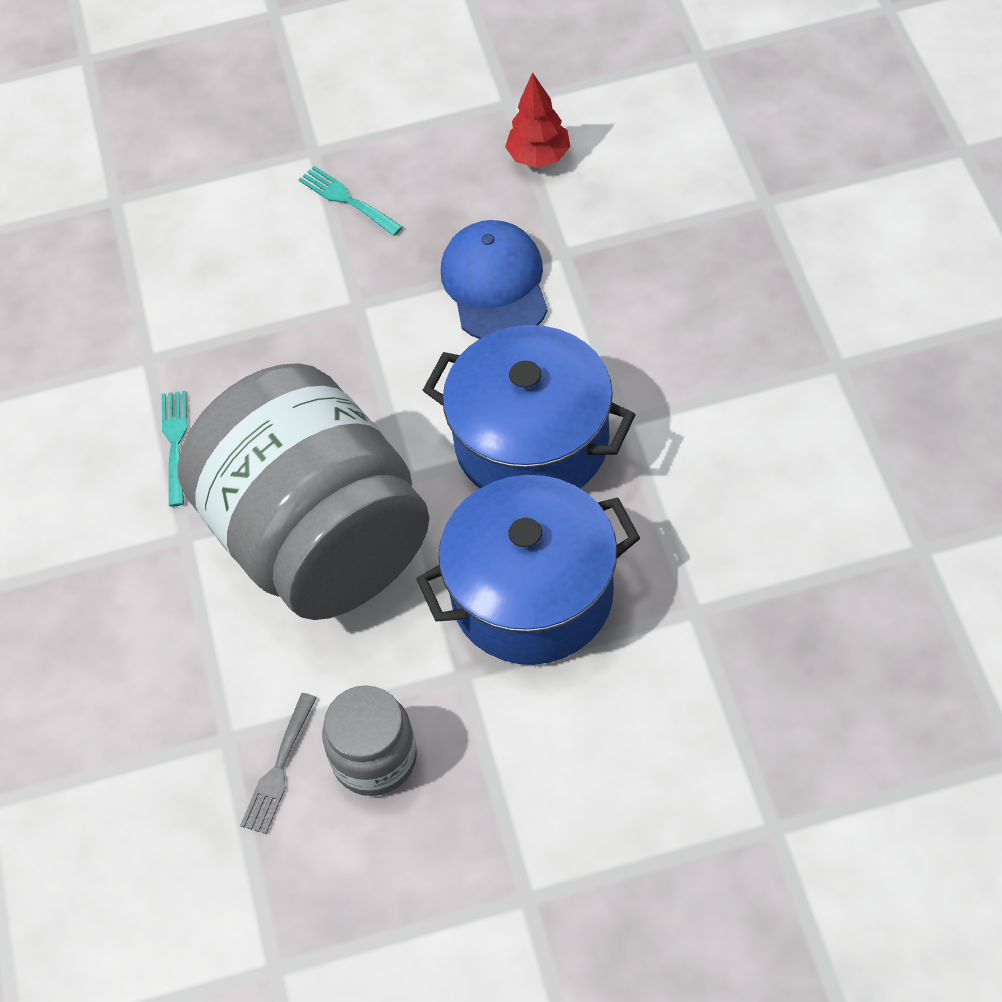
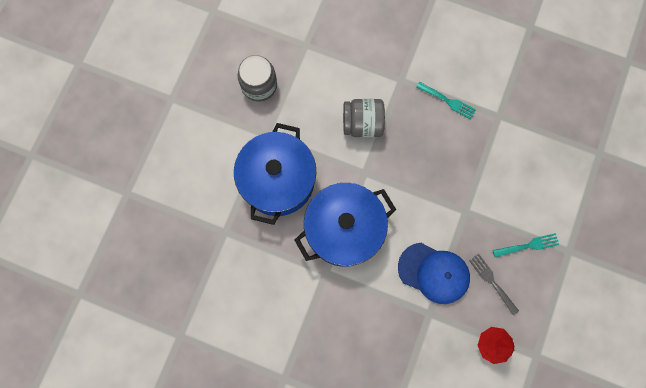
camera: 120 degrees right, 20 degrees up
(279, 768) = (280, 53): grey fork -> grey fork (492, 282)
(319, 539) = (362, 124): grey jar -> grey jar, size x0.44

